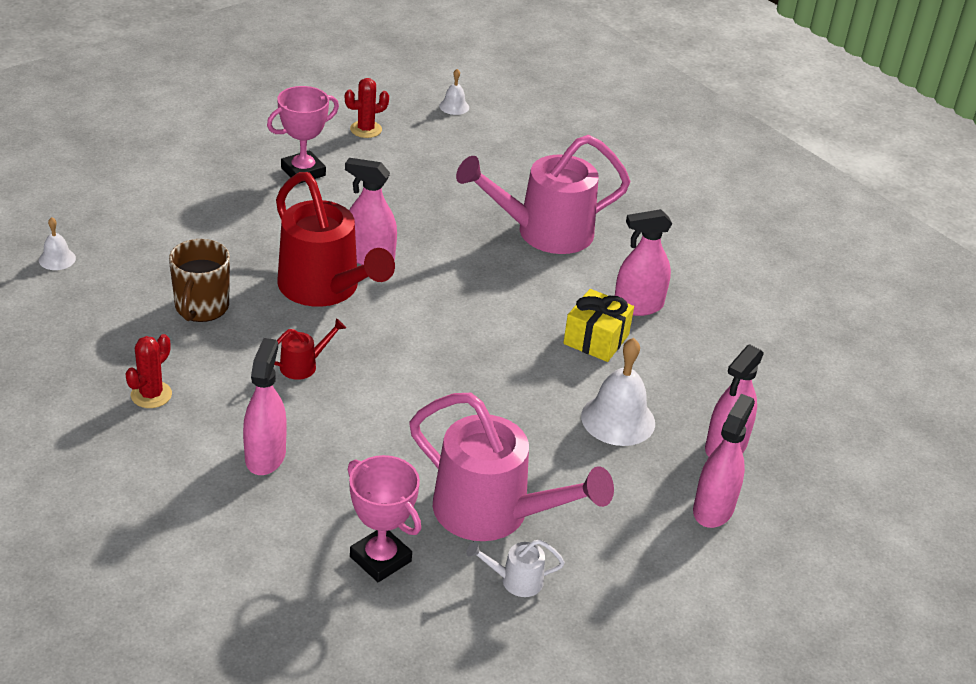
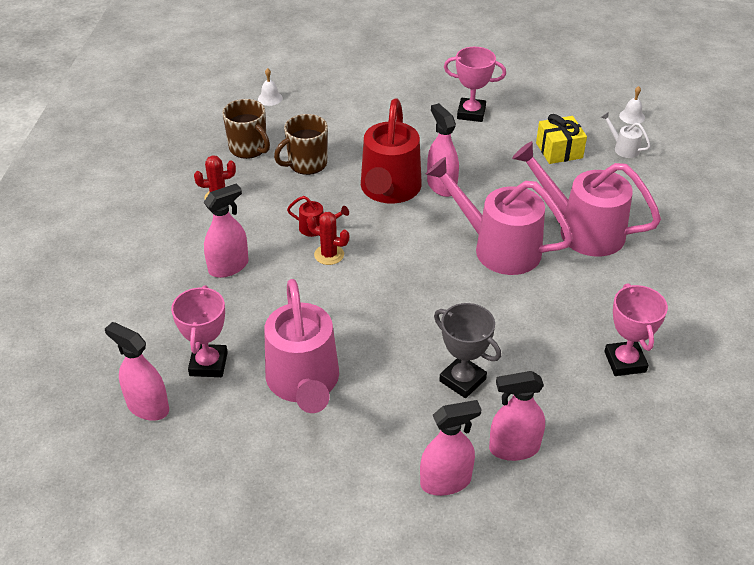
camera: 50 degrees right, 5 degrees up
(111, 325) = (249, 148): none -> brown mug
(366, 129) = (548, 105): red cactus -> red cactus (329, 255)
(495, 287) = (497, 247): none -> pink watering can
(515, 580) = (261, 431): white watering can -> white watering can (623, 148)
(596, 339) = (520, 320): yellow gift -> yellow gift (559, 150)
(618, 419) = (462, 380): white bell -> grey trophy
(638, 306) = (583, 316): pink spray bottle -> pink spray bottle (147, 407)
(713, 324) = (625, 362): none -> pink trophy

